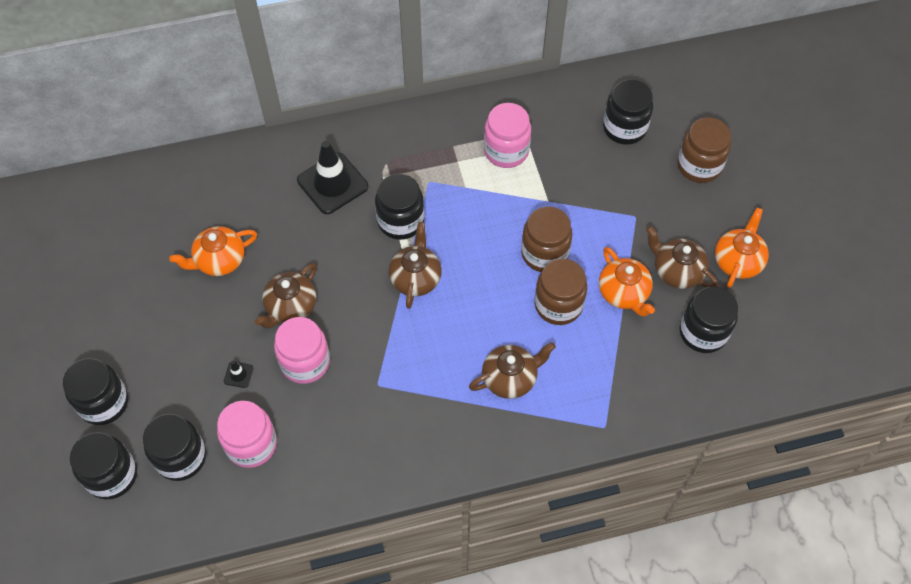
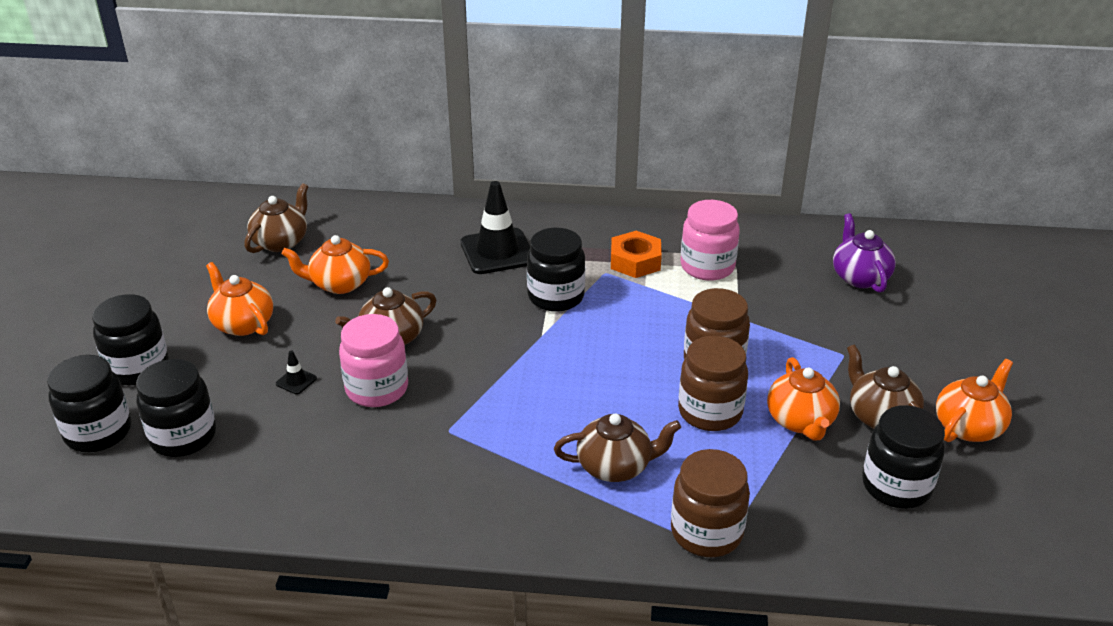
camera: 20 degrees right, 25 degrees down
(162, 329) = (242, 324): none -> orange teapot
(251, 444) = (268, 446): pink jar -> none
(415, 278) = (546, 347): brown teapot -> brown teapot (281, 242)
(447, 161) = (635, 261): none -> orange nut
(624, 128) = (859, 277): black jar -> purple teapot
(699, 165) = (944, 328): brown jar -> brown jar (706, 532)

